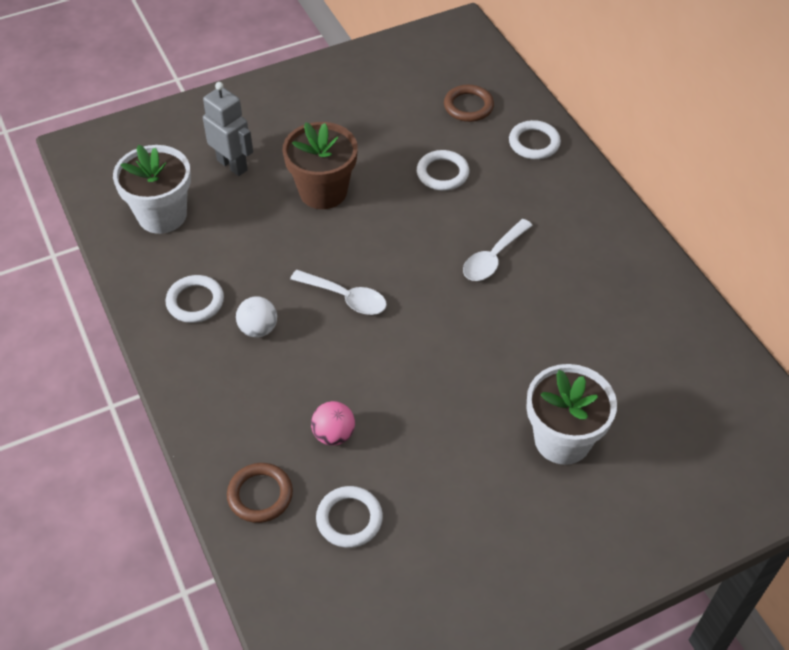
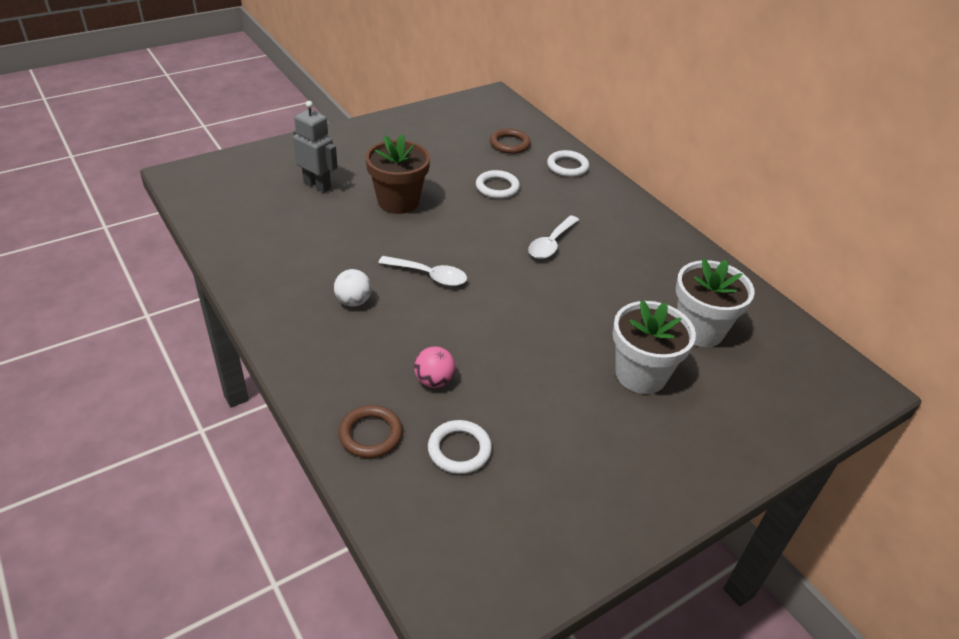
camera: 10 degrees left, 10 degrees down
(162, 215) = (258, 221): white flower pot -> white flower pot (699, 330)
(195, 301) = (293, 283): white ring -> none

